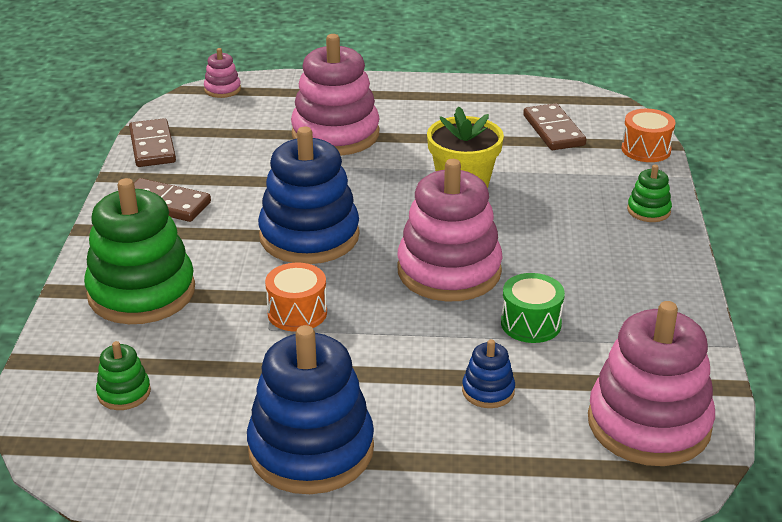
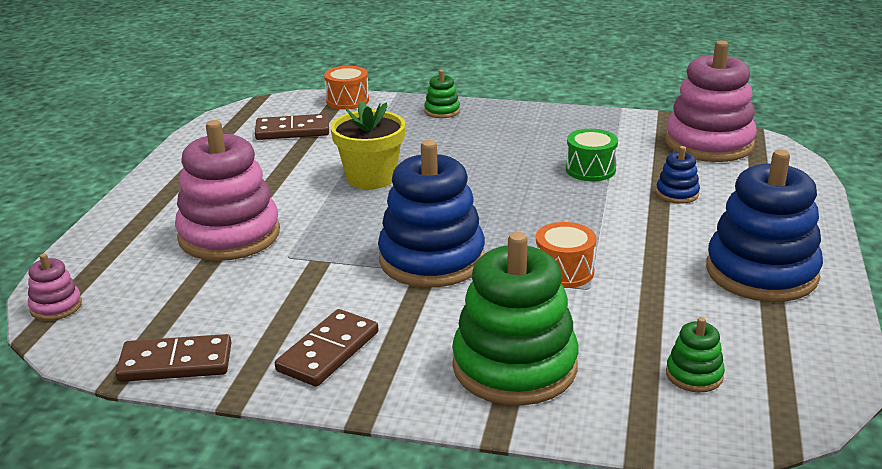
camera: 80 degrees left, 5 degrees down
(449, 271) = (510, 195): pink stacking toy -> none

